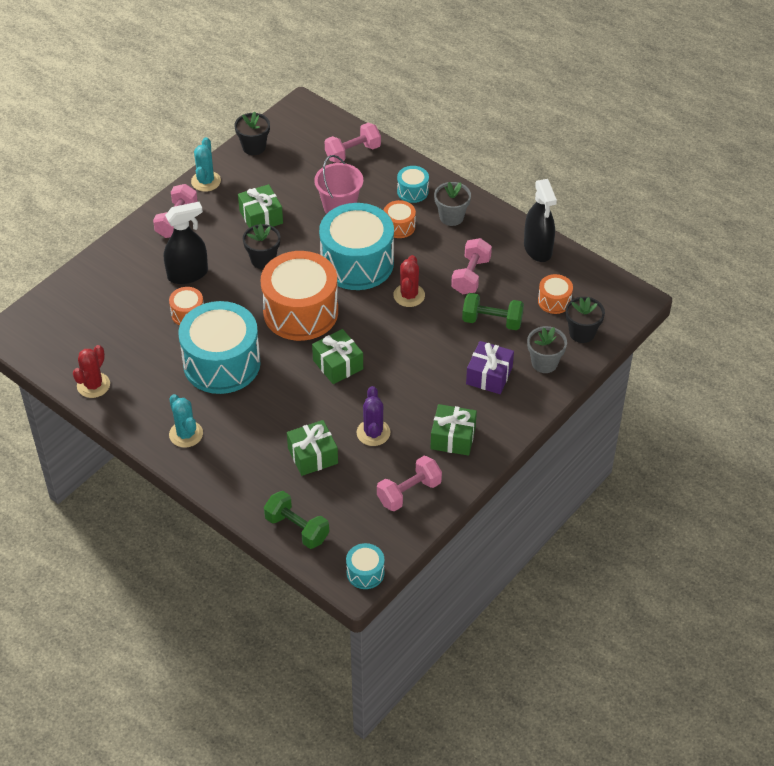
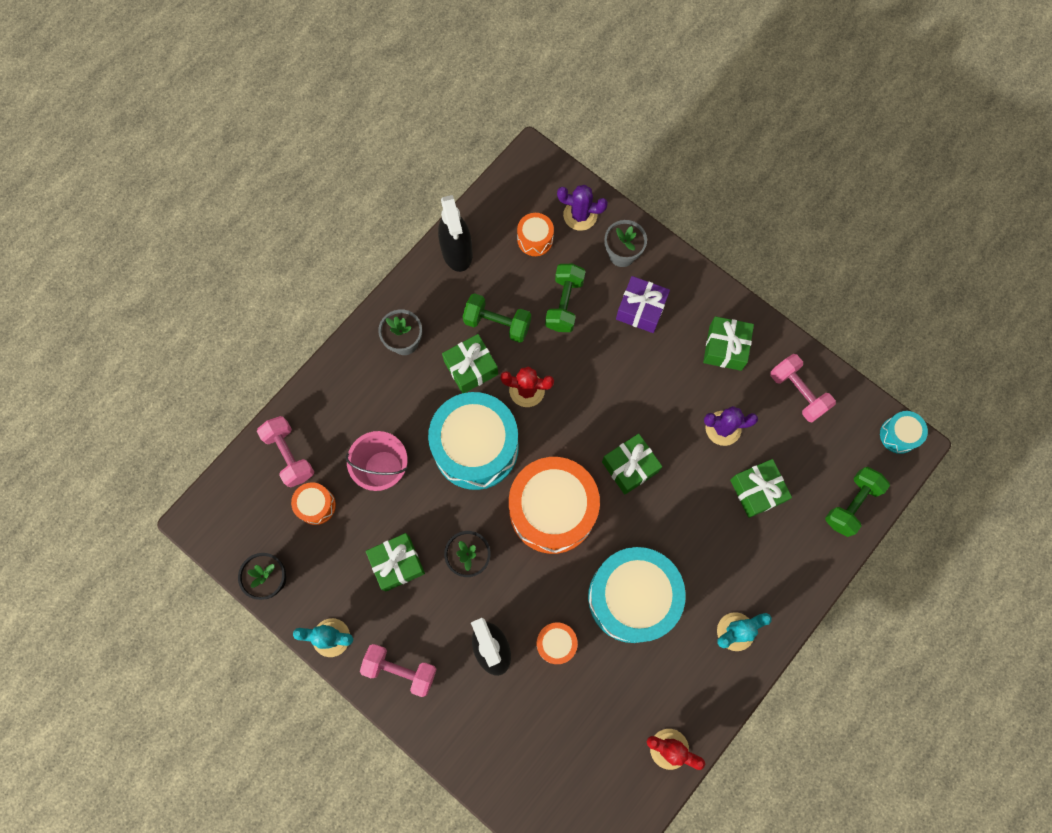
camera: 90 degrees left, 25 degrees up
(399, 226) = (418, 400): orange drum -> orange drum (316, 505)
(412, 191) = (360, 384): turquoise drum -> none
(428, 259) = (471, 368): none -> green gift
(471, 276) = (497, 323): pink dumbbell -> green dumbbell
(538, 249) = (457, 251): black spray bottle -> black spray bottle turned 90 degrees clockwise
(582, 333) = (580, 215): black flower pot -> purple cactus

